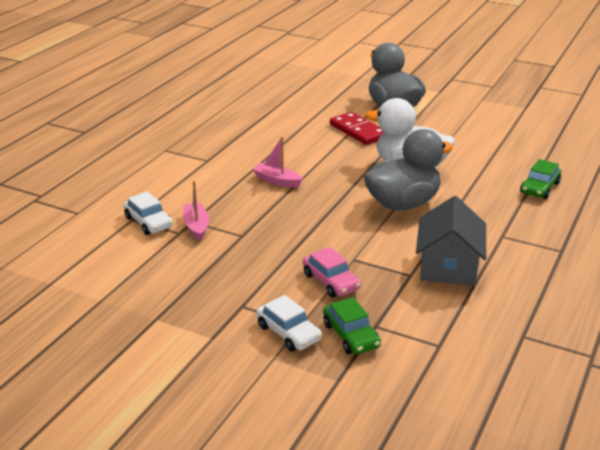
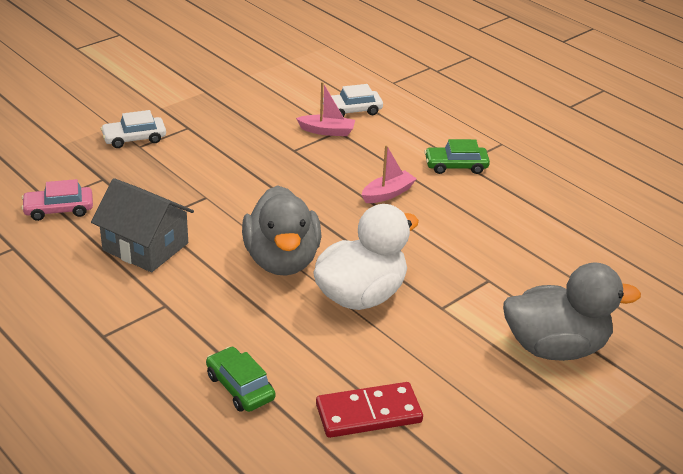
camera: 110 degrees right, 5 degrees up
(331, 281) = (182, 175): pink car -> pink car (59, 209)
(351, 335) = (103, 164): green car -> green car (456, 166)
(358, 131) = (489, 288): red domino -> red domino (368, 413)

